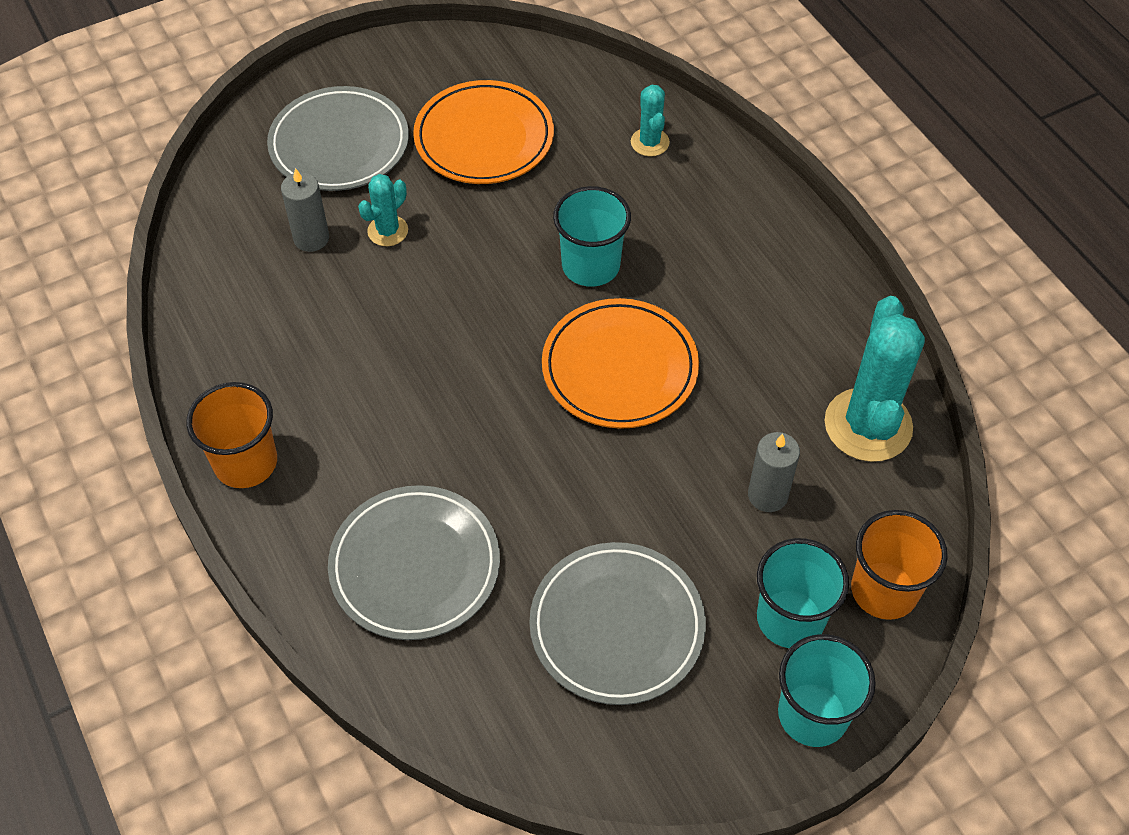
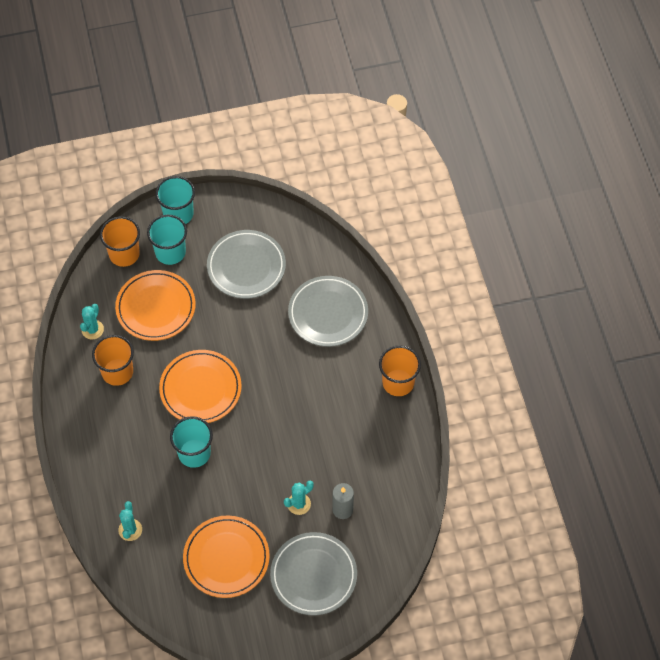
camera: 165 degrees left, 5 degrees up
(767, 495) = (156, 307): grey candle -> orange plate
(783, 362) = (117, 372): none -> orange cup
(868, 425) = (92, 329): turquoise cactus -> turquoise cactus, size x0.51

